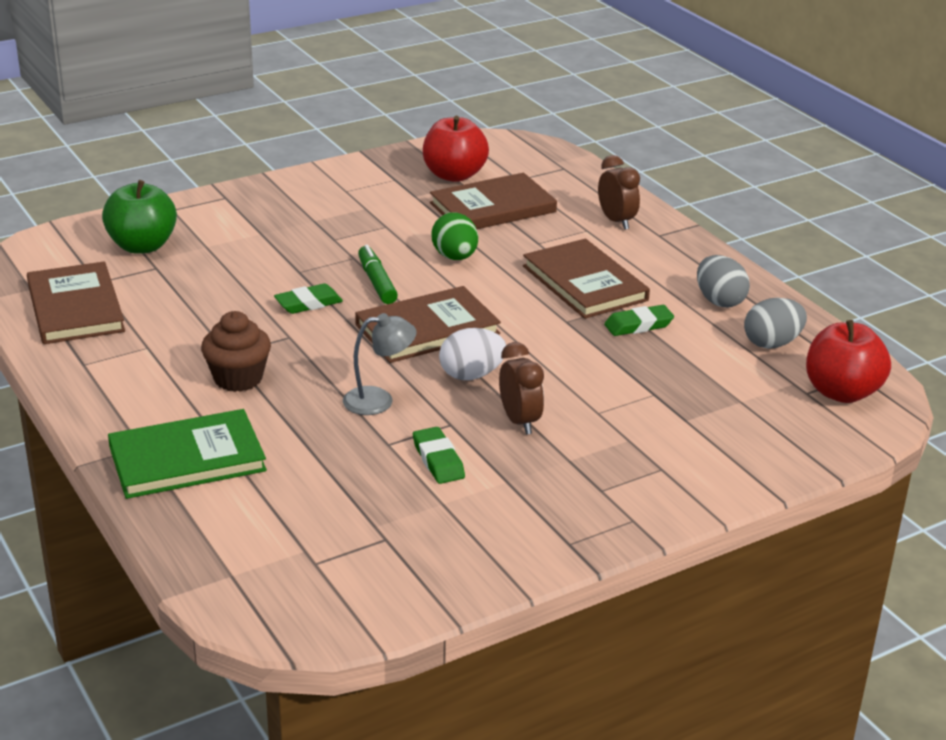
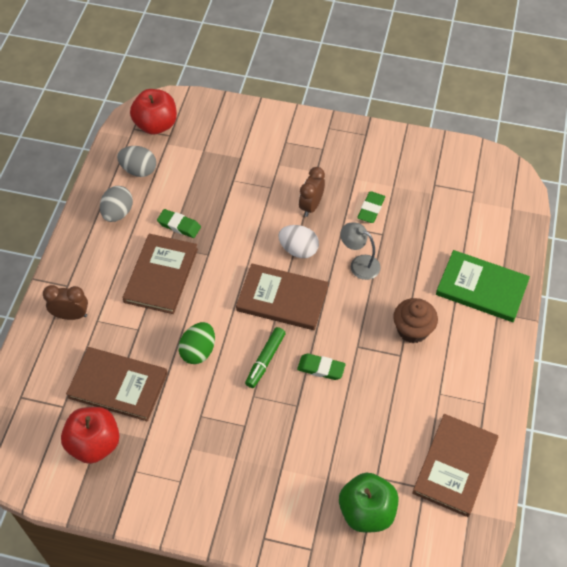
camera: 135 degrees left, 25 degrees up
(616, 221) = (71, 315): brown clock -> brown clock turned 75 degrees clockwise

